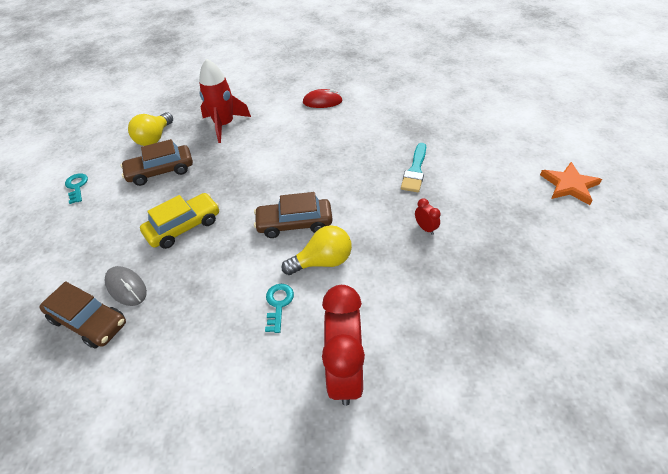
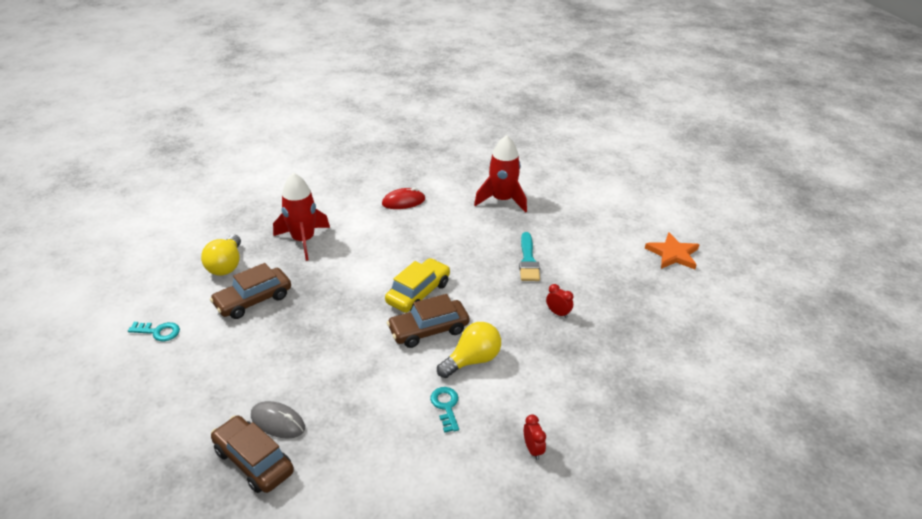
camera: 20 degrees left, 10 degrees down
(77, 186) = (158, 332): turquoise key -> turquoise key turned 135 degrees clockwise
(89, 321) = (254, 461): brown car -> brown car turned 150 degrees counterclockwise
(184, 227) = (311, 353): yellow car -> yellow car (418, 293)
(345, 371) = (533, 449): red clock -> red clock, size x0.41
(412, 110) = (502, 200): none -> red rocket

